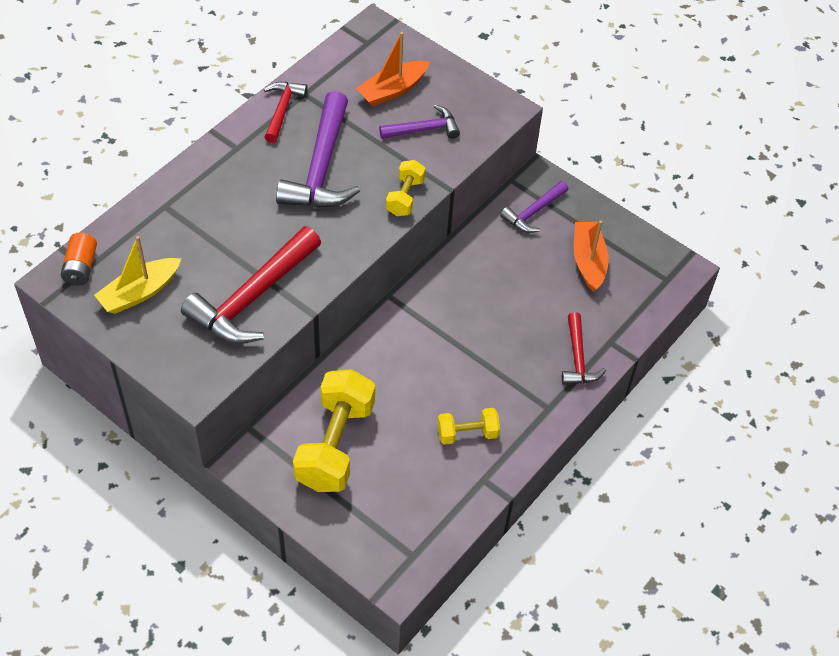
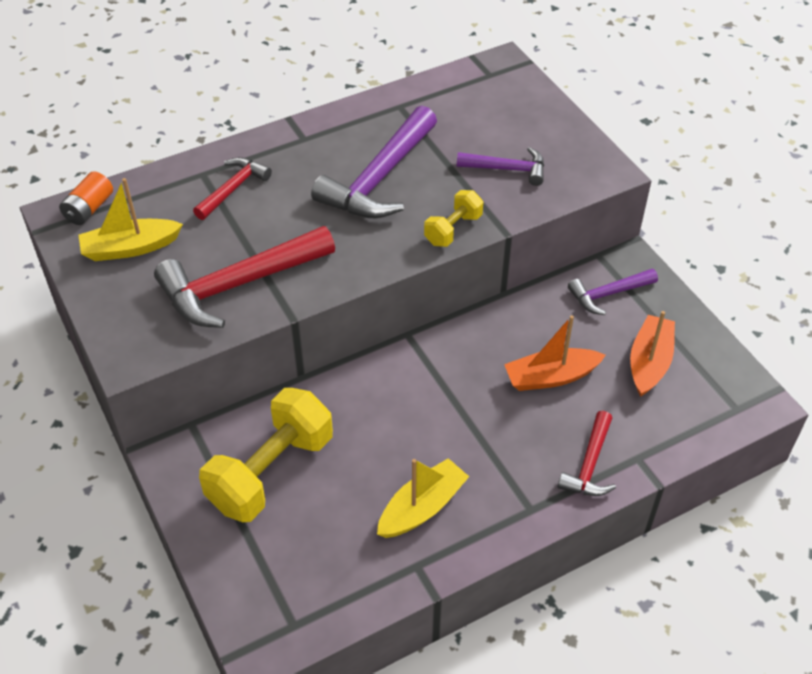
camera: 25 degrees right, 5 degrees down
(282, 110) = (368, 116): red hammer -> red hammer (233, 189)
(392, 90) = (492, 124): orange boat -> orange boat (551, 377)
(467, 433) = (422, 507): yellow dumbbell -> yellow boat

